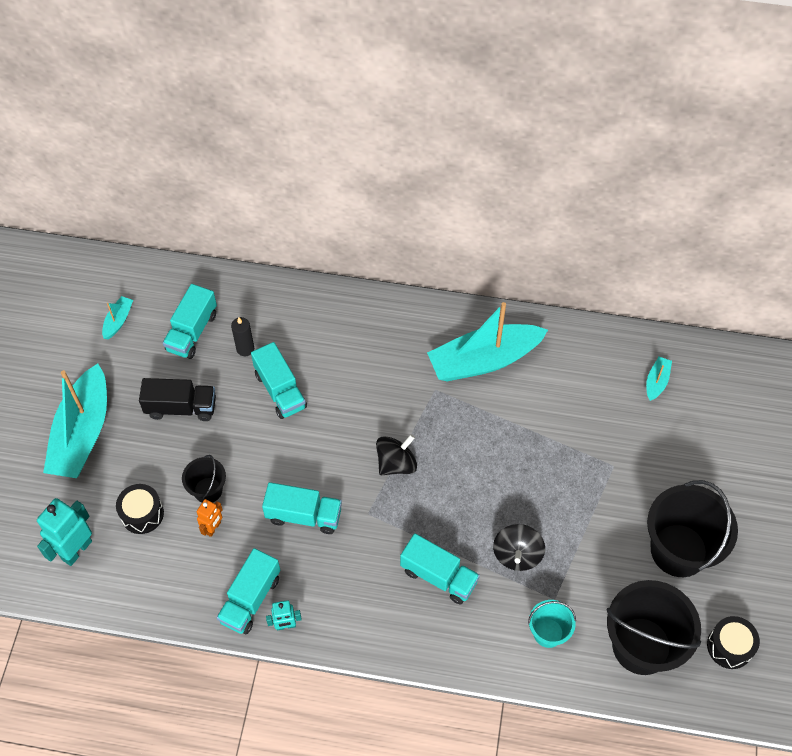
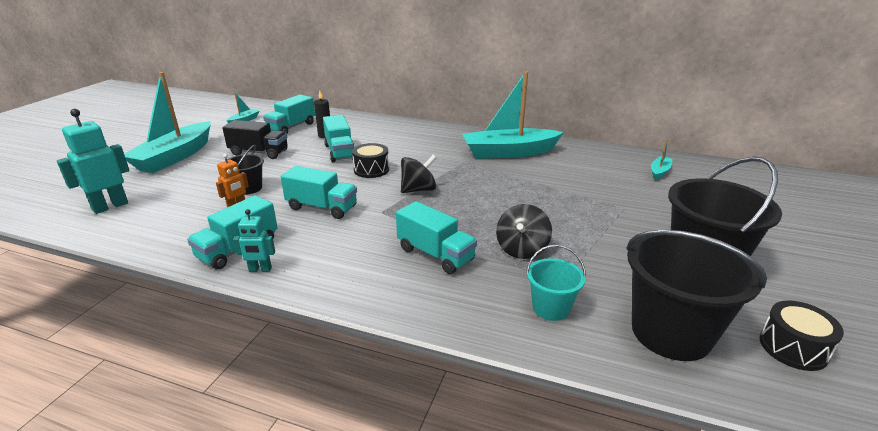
camera: 10 degrees right, 30 degrees down
(142, 514) = (184, 194): black drum -> black drum (371, 170)

